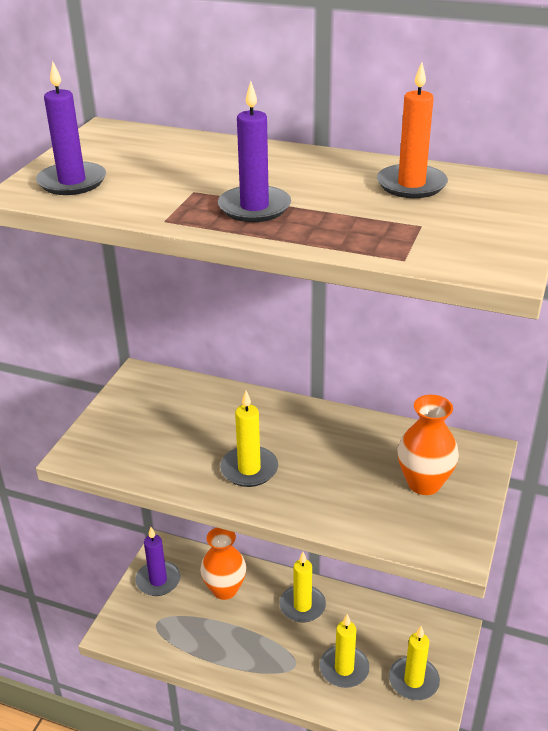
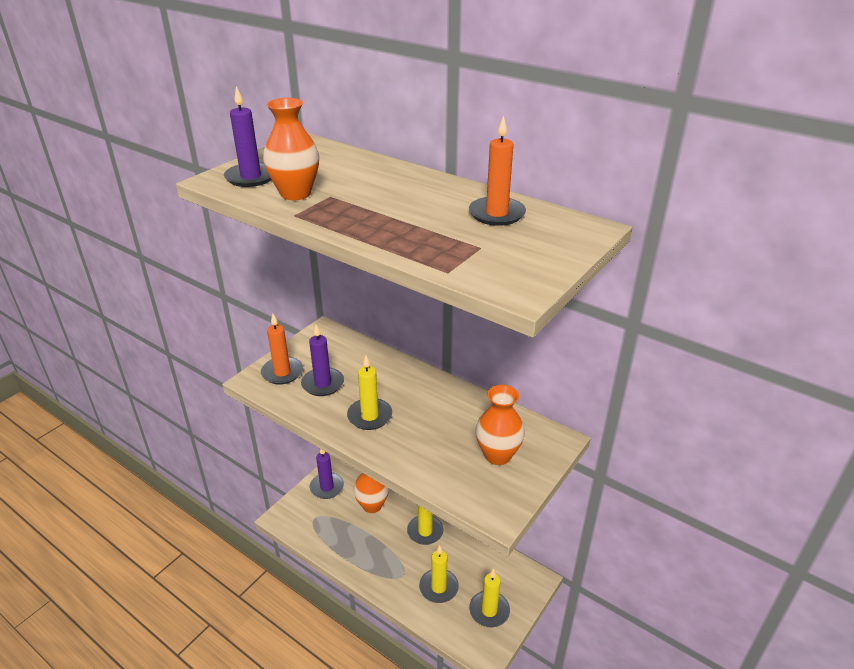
camera: 15 degrees right, 0 degrees up
(110, 438) = (282, 372): none -> orange candle
(147, 194) = (295, 194): none -> orange vase
(254, 207) = (364, 214): purple candle -> purple candle (323, 384)

